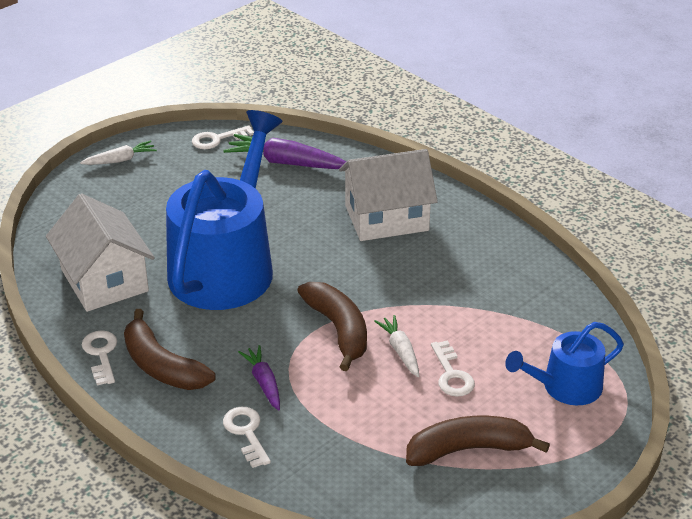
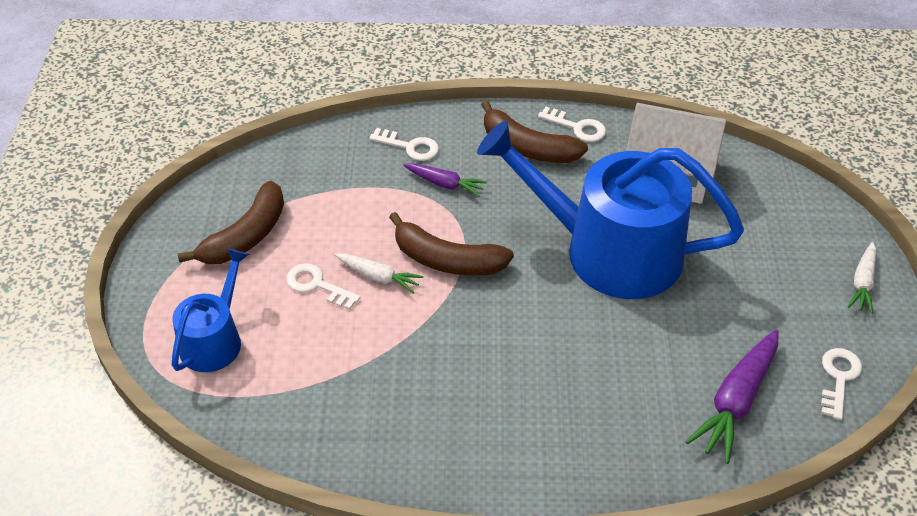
camera: 135 degrees right, 10 degrees up
(162, 366) = (527, 147): brown banana -> brown banana turned 150 degrees counterclockwise
(226, 265) = (608, 250): blue watering can -> blue watering can turned 135 degrees clockwise
(286, 163) = (736, 401): purple carrot -> purple carrot turned 150 degrees clockwise
(386, 218) = (555, 407): white house -> none

